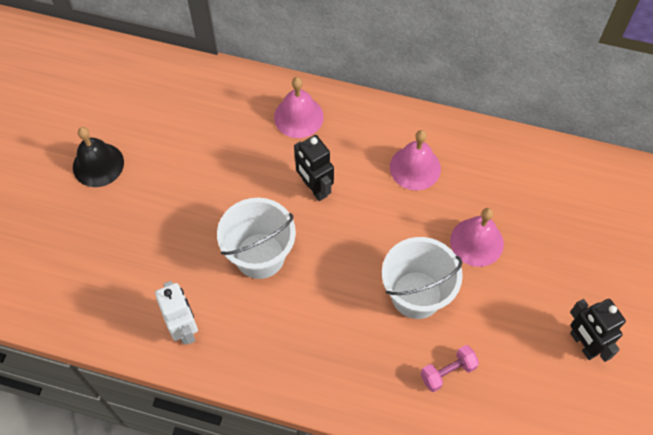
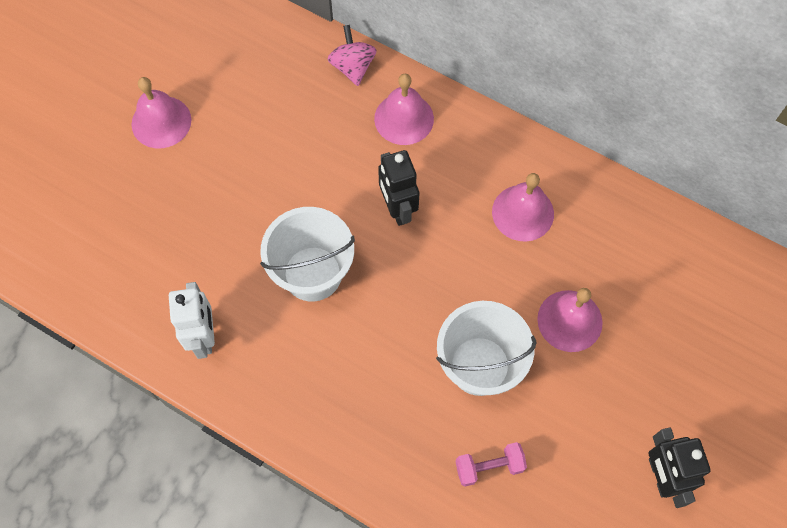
camera: 15 degrees right, 5 degrees up
(98, 164) = (161, 122): black bell -> pink bell
(245, 86) = (353, 67): none -> pink spinning top

